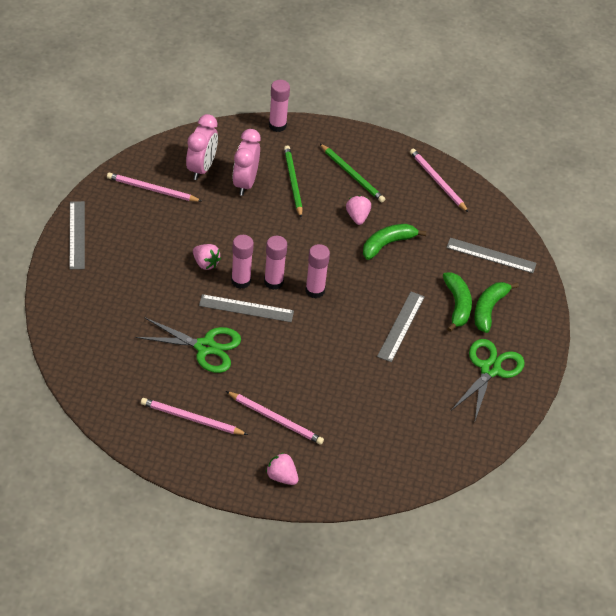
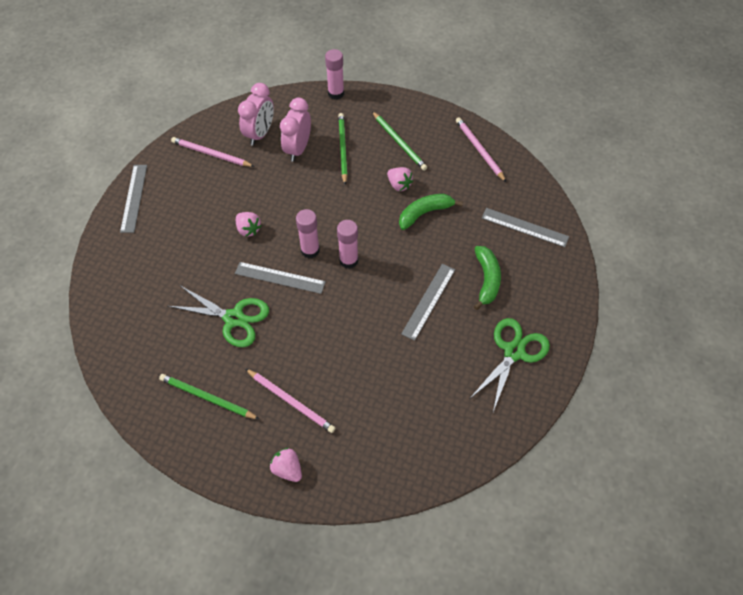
camera: 10 degrees right, 10 degrees up
(191, 419) = (207, 398): pink pencil -> green pencil
(241, 281) = (279, 249): pink glue stick -> none
(357, 217) = (399, 185): pink strawberry -> pink strawberry turned 135 degrees clockwise
(489, 309) = (518, 285): green banana -> none

